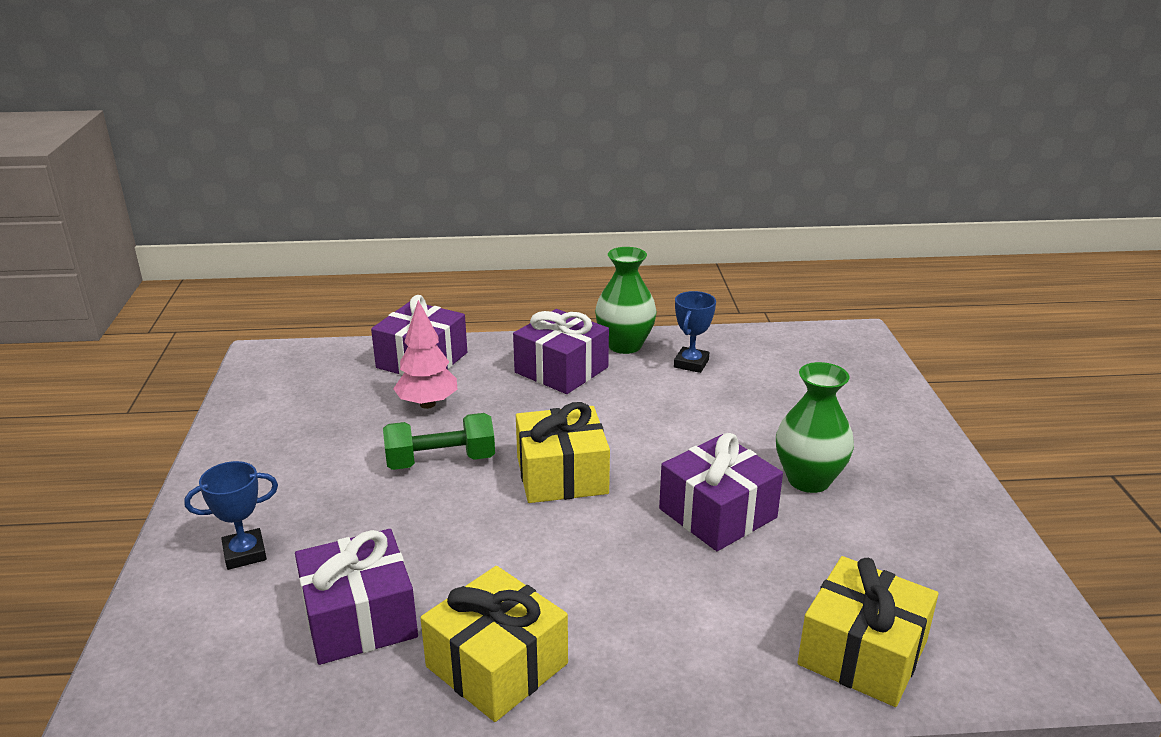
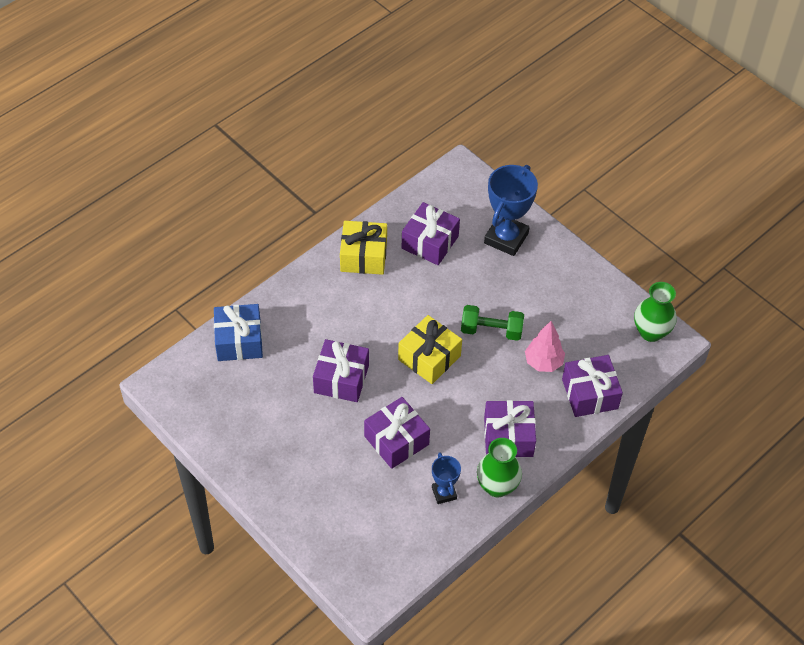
camera: 140 degrees right, 25 degrees up
(245, 553) = (506, 238): blue trophy -> blue trophy, size x1.87
(440, 461) = (491, 330): green dumbbell -> green dumbbell turned 60 degrees clockwise
(702, 422) = (396, 440): none -> purple gift
(808, 480) = (315, 429): green vase -> green vase (651, 332)
(862, 653) = (239, 341): yellow gift -> blue gift

